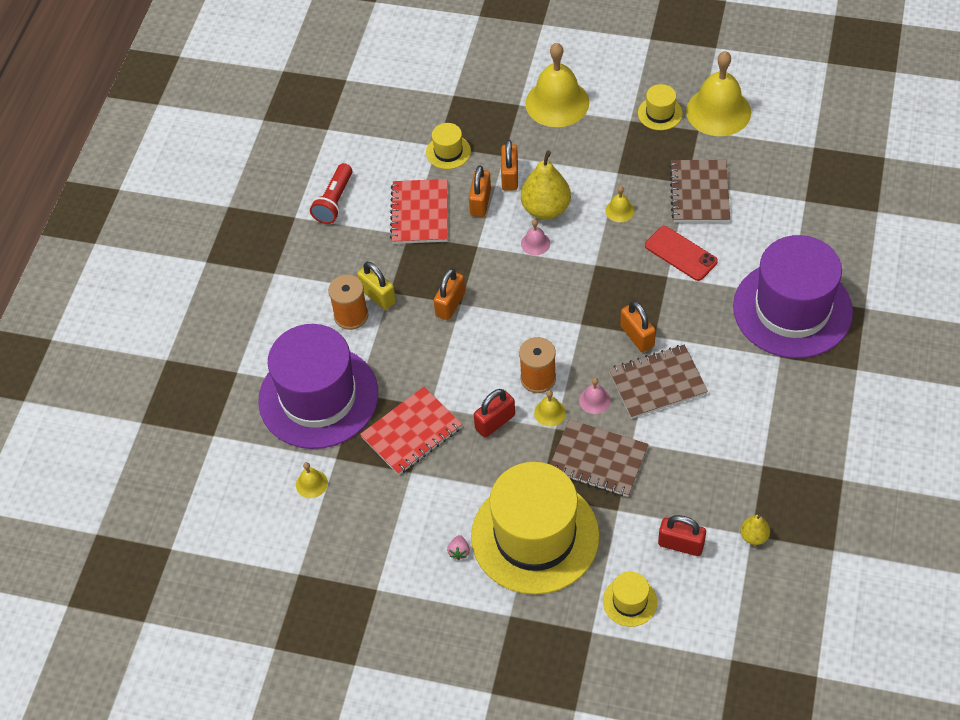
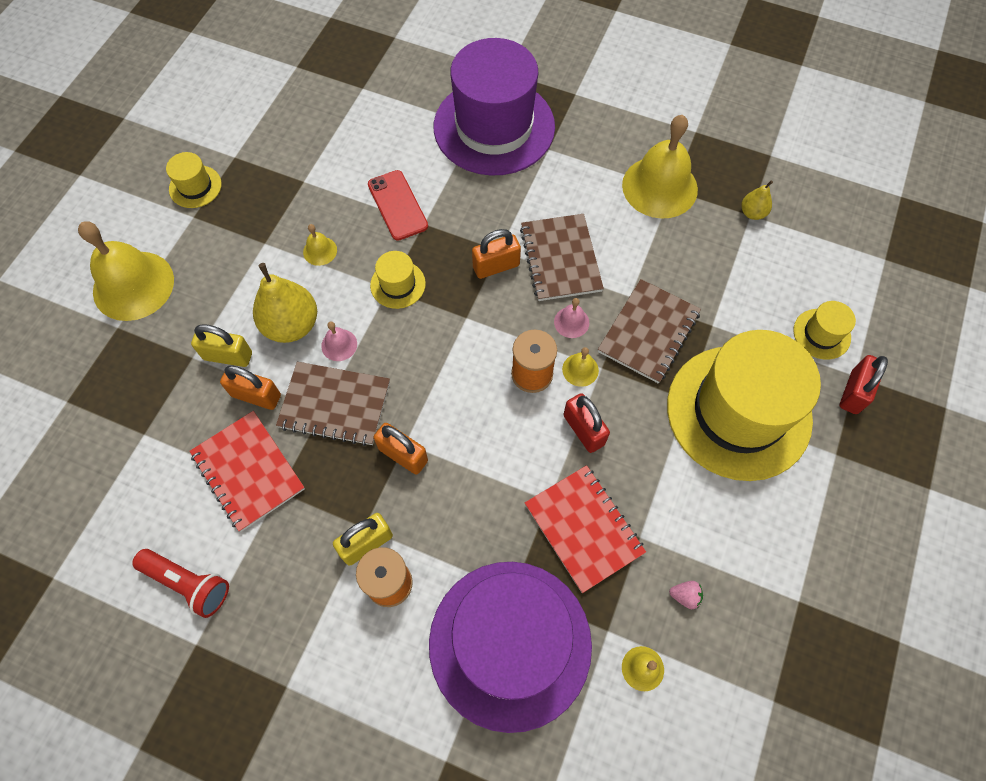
camera: 85 degrees left, 10 degrees up
(420, 213) = (248, 471): red notebook -> red notebook turned 45 degrees clockwise
(448, 152) = (160, 421): yellow hat -> yellow hat (398, 284)
(459, 551) = (753, 496): pink strawberry -> pink strawberry (685, 596)
(510, 176) = (228, 356): orange padlock -> yellow padlock
(681, 253) = (397, 205): red phone -> red phone turned 75 degrees counterclockwise
(681, 544) = (757, 276): red padlock -> red padlock (854, 392)
(699, 193) = (321, 173): brown notebook -> brown notebook (335, 404)
(718, 111) = (215, 134): yellow bell -> yellow bell (659, 187)

